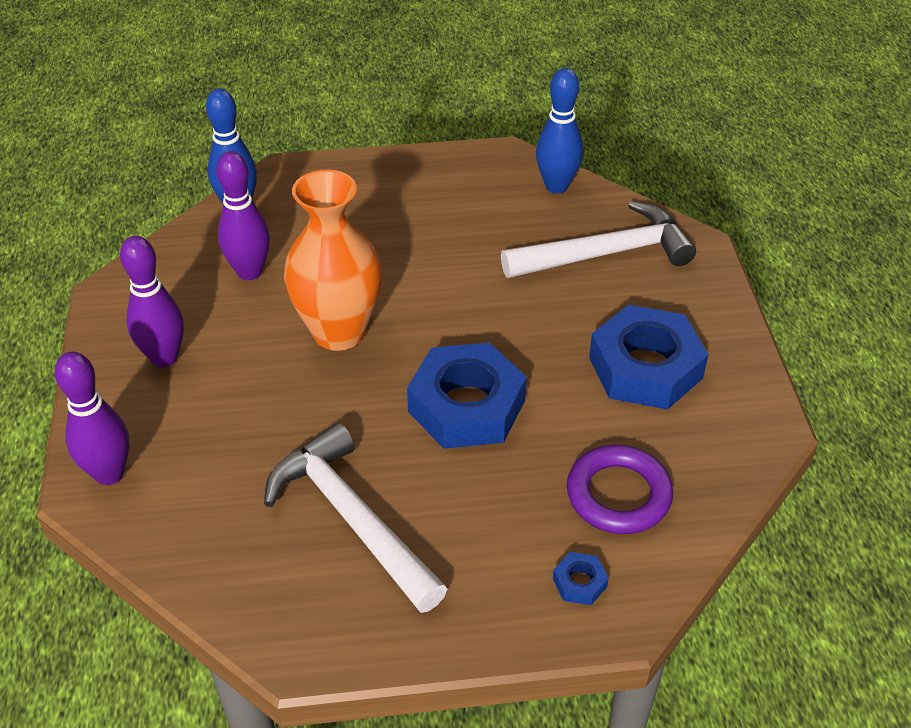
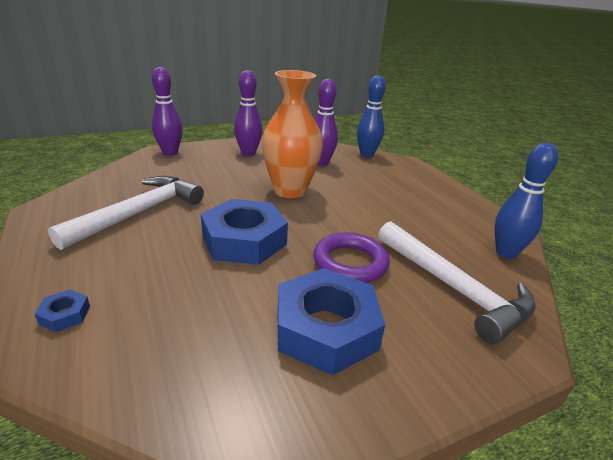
camera: 70 degrees right, 15 degrees down
(618, 495) = (163, 327): purple ring -> purple ring (350, 263)

